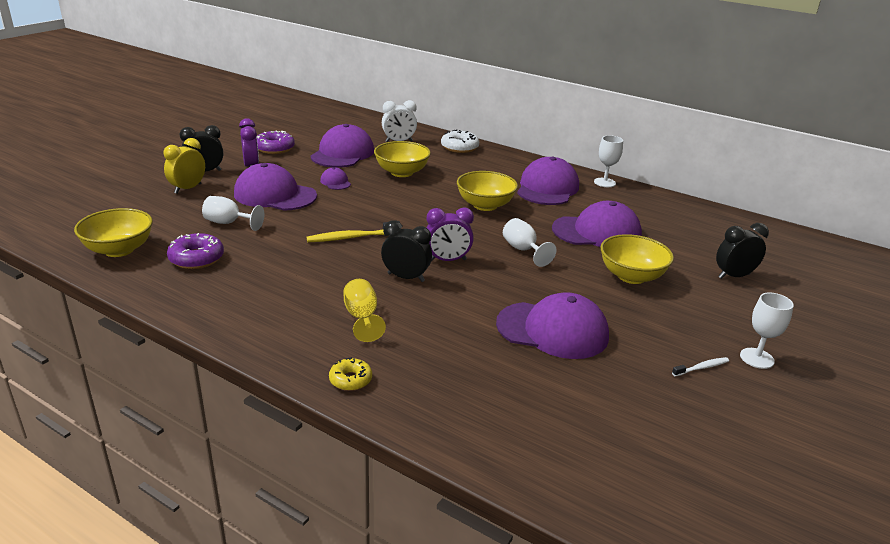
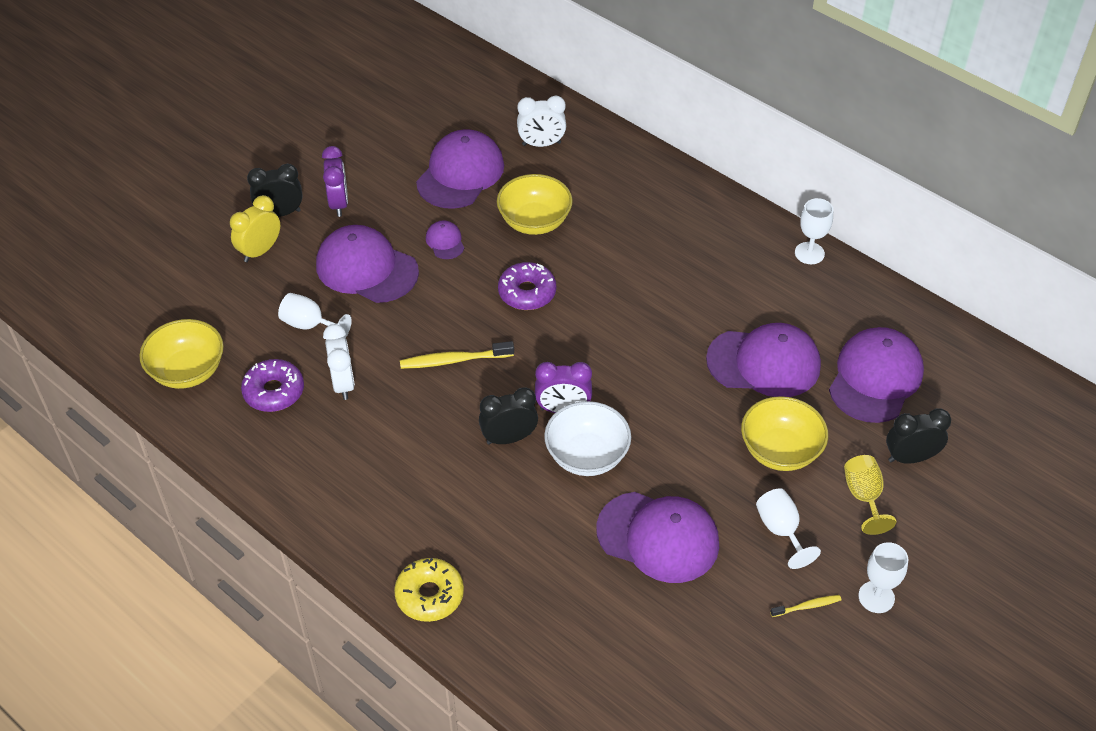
camera: 10 degrees right, 20 degrees up
(258, 252) = (343, 383): none -> white clock
(274, 148) = (370, 160): purple donut -> purple donut (527, 292)
(350, 380) = (429, 595): yellow donut -> yellow donut, size x1.57
(362, 317) = (451, 503): yellow goblet -> yellow goblet (863, 496)
(406, 277) = (509, 438): black clock -> black clock turned 45 degrees counterclockwise
(459, 147) = (624, 161): white donut -> none
(475, 285) = (587, 456): none -> white bowl
(485, 205) = (632, 300): yellow bowl -> none
(523, 250) = (659, 394): white goblet -> white goblet (781, 530)
(547, 188) = (725, 264): purple cap -> purple cap (875, 378)
(701, 368) = (807, 606): white toothbrush -> yellow toothbrush

